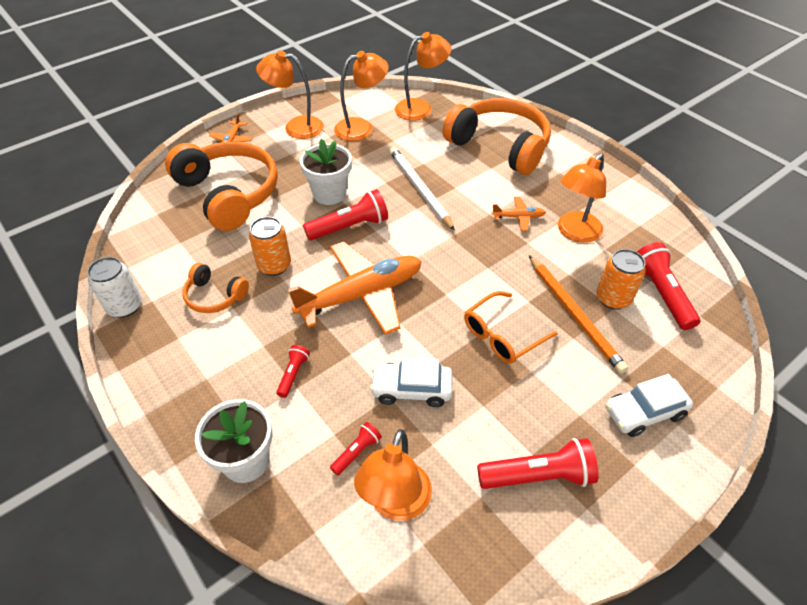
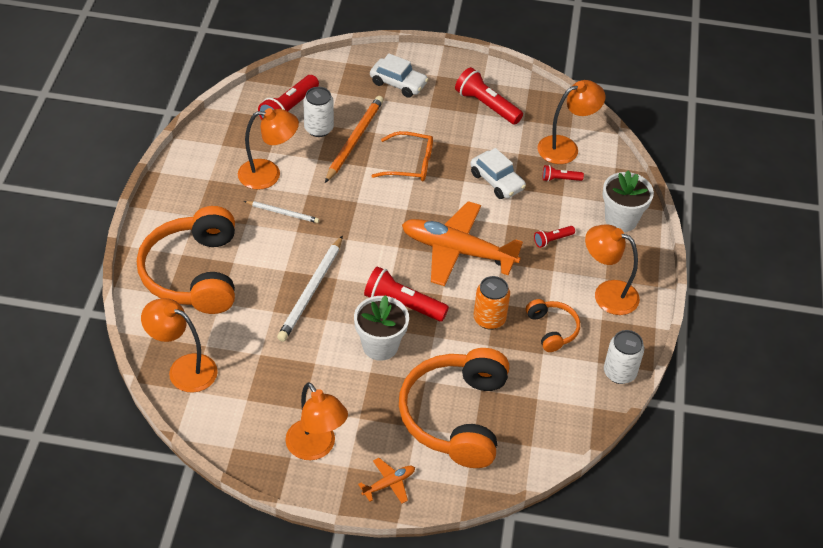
camera: 135 degrees left, 0 degrees up
(361, 128) = (264, 393): orange lamp -> orange lamp (607, 294)
(518, 217) = (283, 213): orange plane -> white pencil
(613, 298) = (318, 129): orange can -> white can

